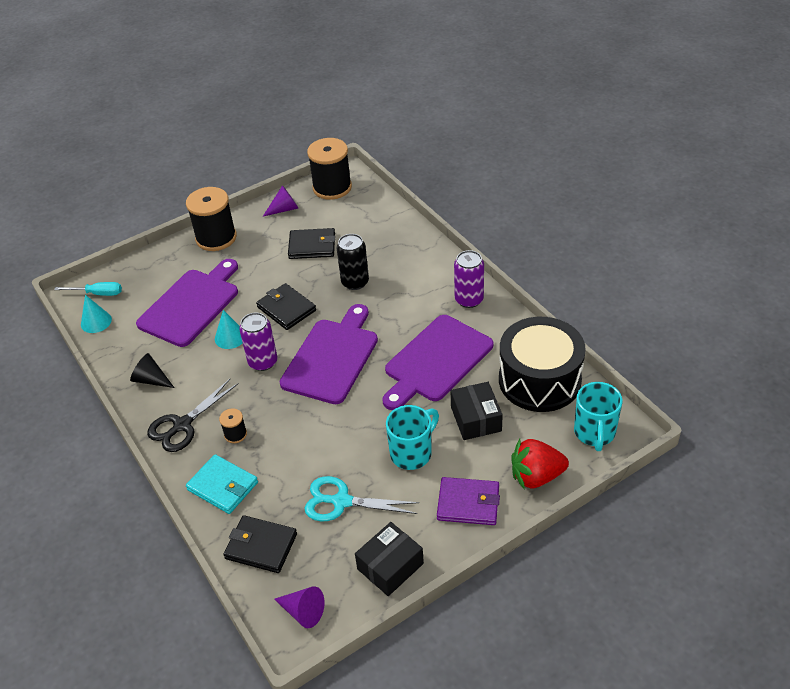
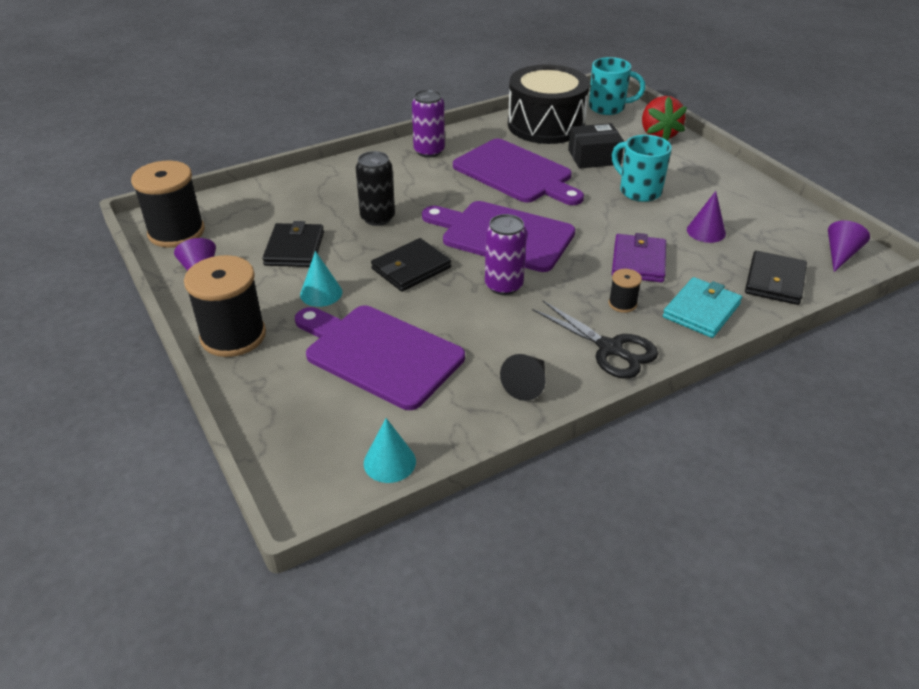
camera: 90 degrees left, 5 degrees down
(98, 293) = (318, 468): turquoise screwdriver -> none
(230, 337) = (454, 314): turquoise cone -> turquoise cone (321, 293)
(341, 501) = (706, 231): turquoise scissors -> purple cone
(390, 566) = (773, 207): black box -> none
(468, 503) = (694, 166): purple wallet -> purple wallet (638, 261)

